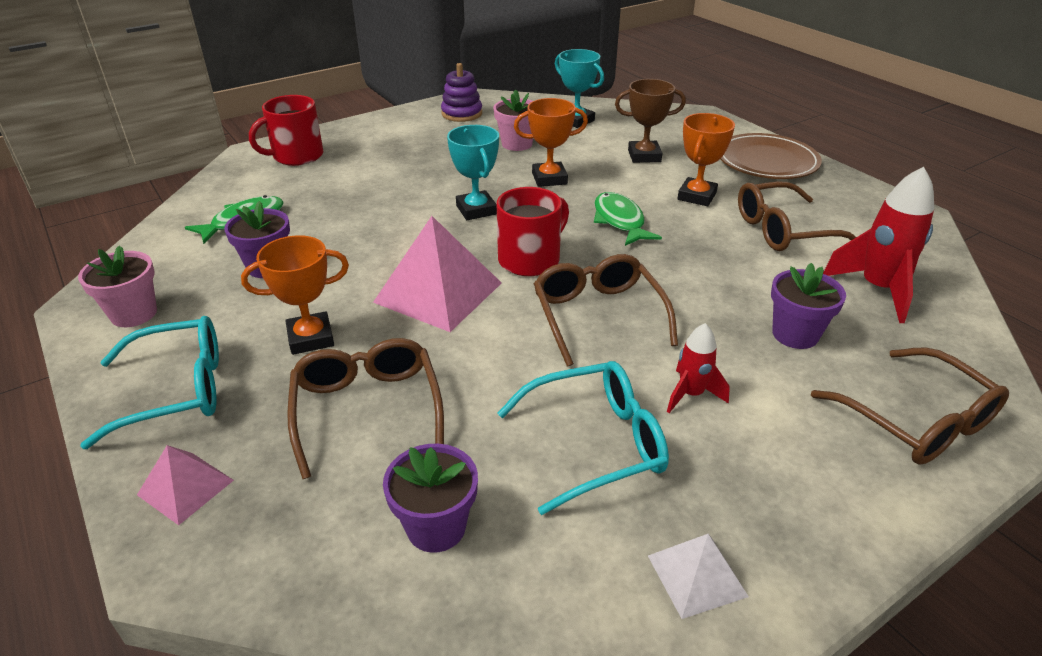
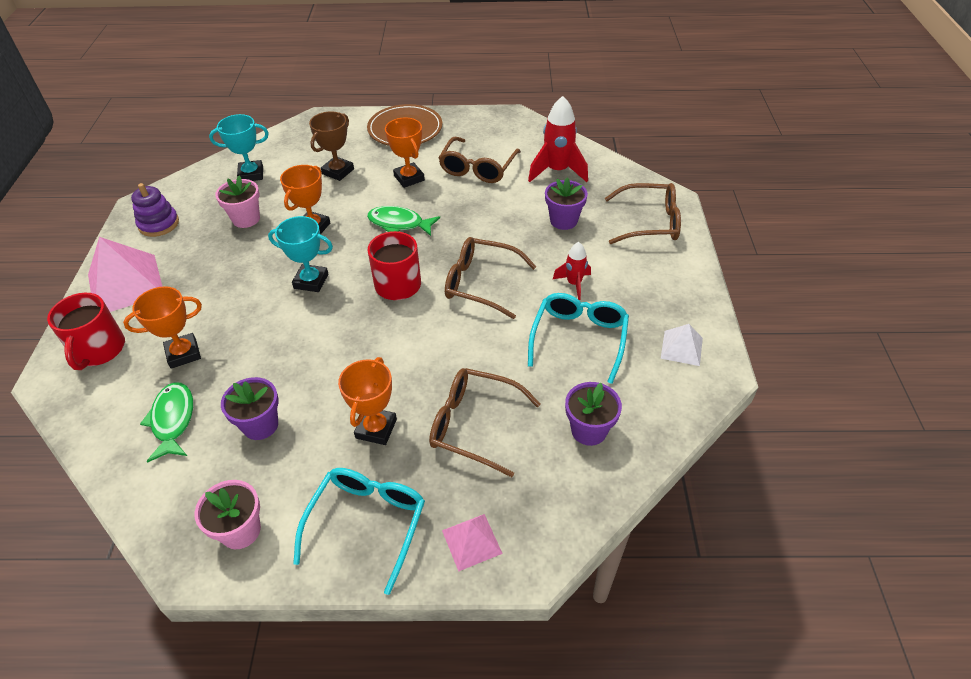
camera: 55 degrees left, 10 degrees up
(323, 191) = (183, 353): none -> orange trophy
(438, 292) = (388, 343): pink pyramid -> pink pyramid (125, 284)

